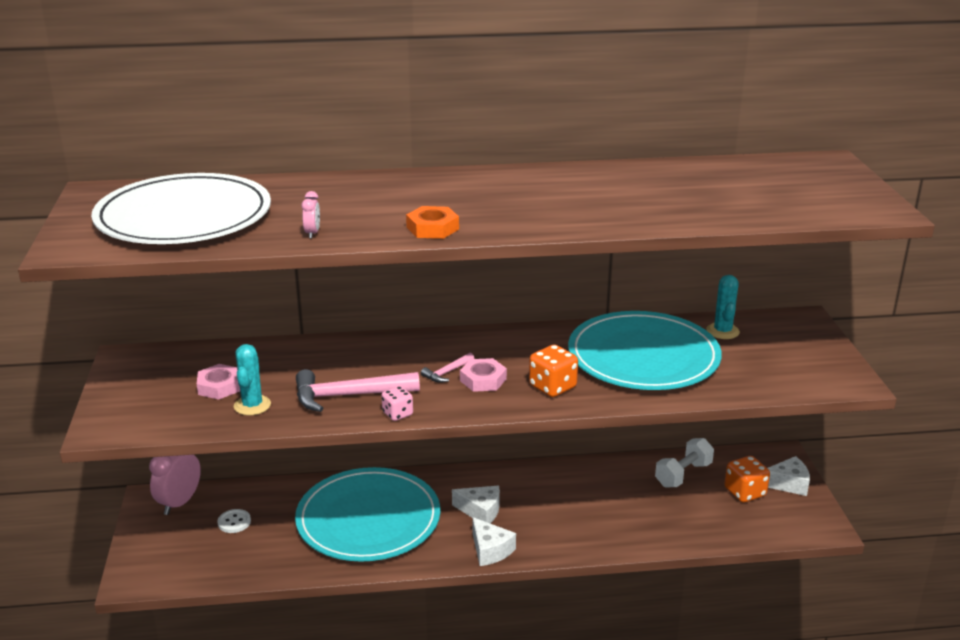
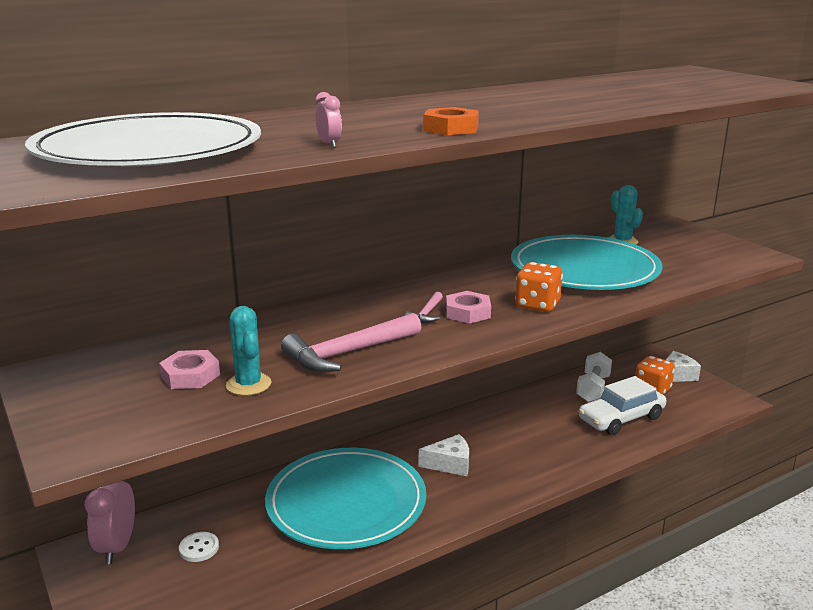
camera: 25 degrees left, 5 degrees down
(397, 414) = (418, 357): pink dice -> none
(490, 550) = (489, 496): white cheese -> none
(682, 513) = (621, 418): none -> white car

